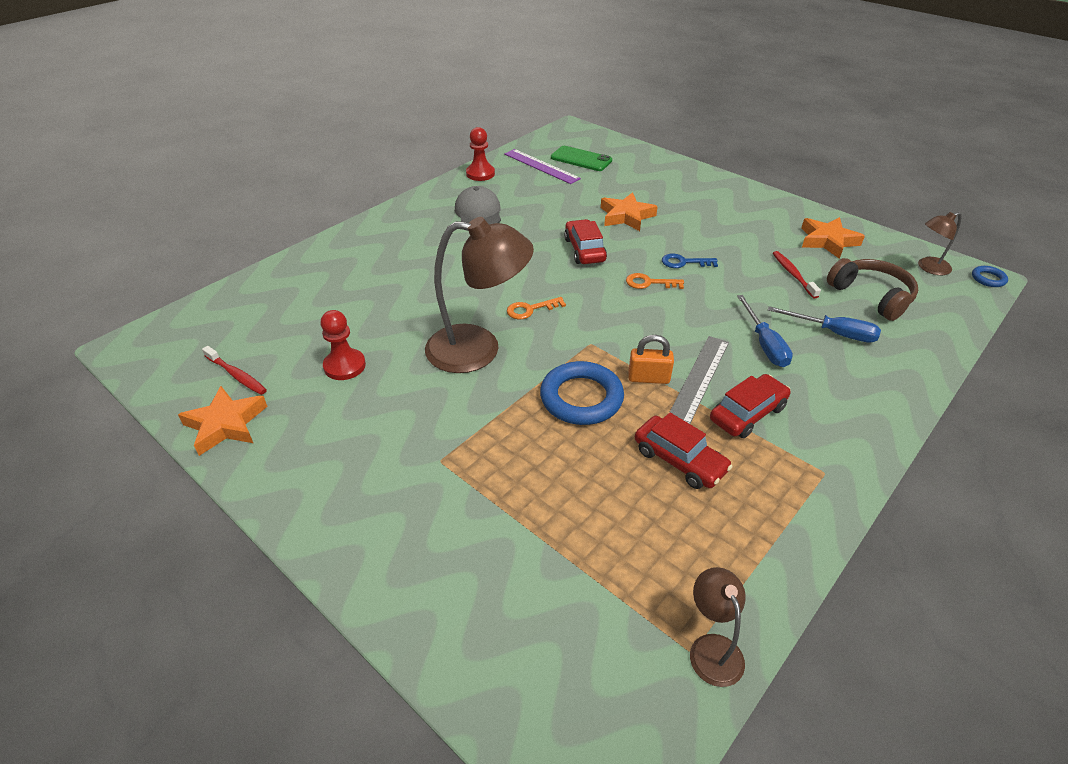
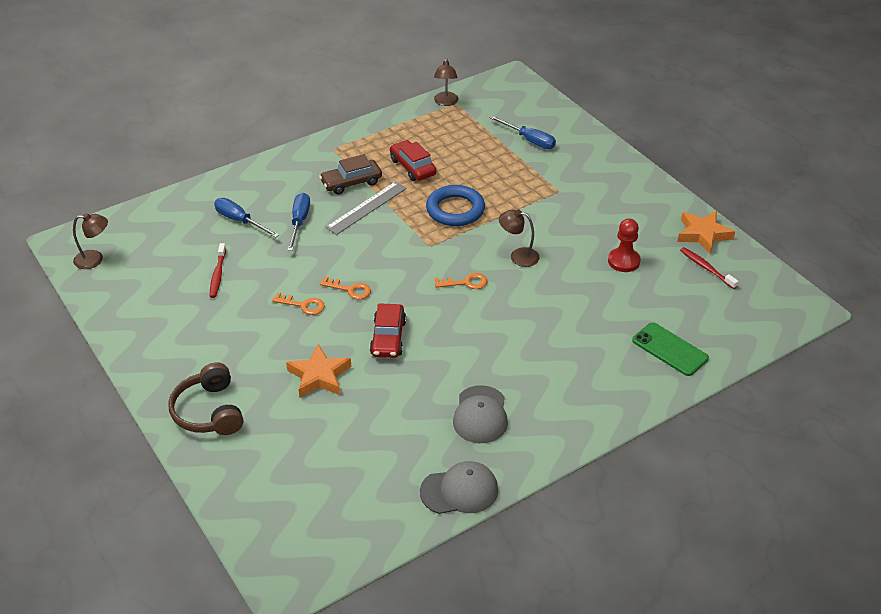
camera: 165 degrees left, 0 degrees up
(478, 349) = (518, 256): brown lamp -> brown lamp, size x0.49
(480, 174) = (459, 491): red pawn -> grey cap
(511, 568) = (529, 140): none -> blue screwdriver
(541, 166) = (373, 491): purple ruler -> none
(581, 159) = (313, 496): green phone -> green phone (670, 349)
(648, 378) = (401, 214): orange padlock -> none
(684, 262) = (303, 305): blue key -> orange key
(747, 414) = (351, 182): red car -> brown car
(827, 241) = (147, 304): orange star -> none
(871, 296) = (176, 243): brown headphones -> brown headphones (209, 411)
(988, 279) = (61, 241): blue ring -> none

